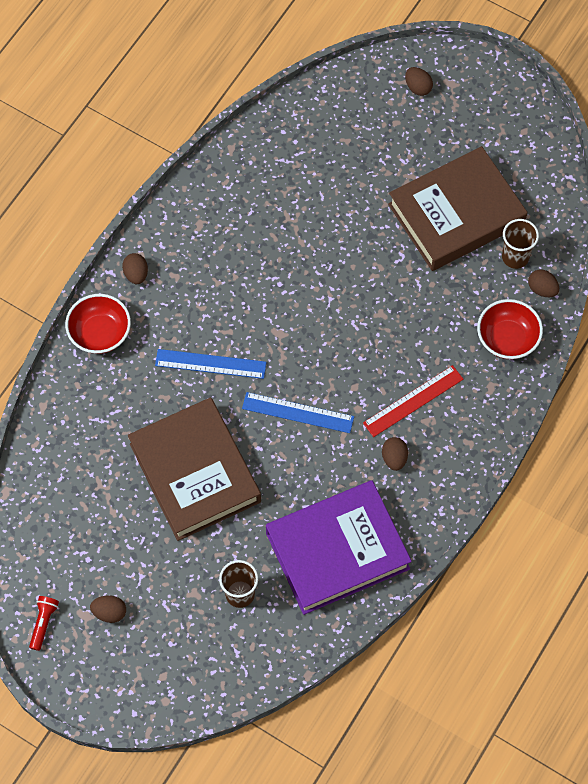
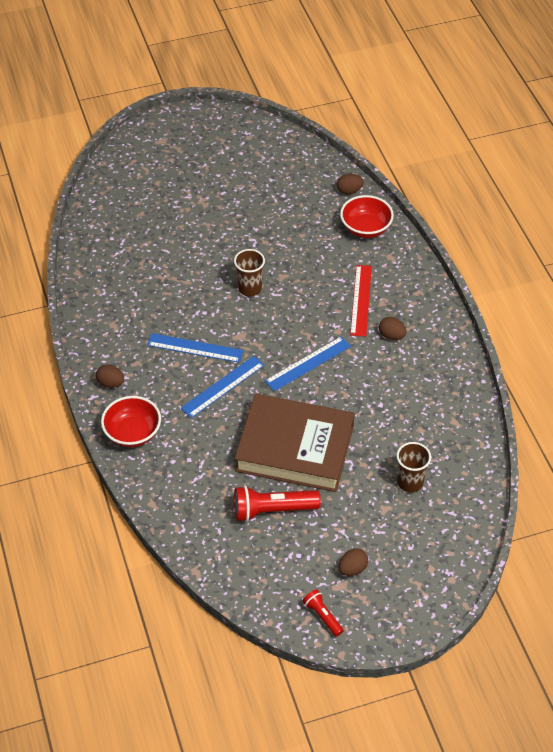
camera: 50 degrees left, 15 degrees down
(116, 504) = (272, 510): none -> red flashlight
(233, 308) = (195, 348): none -> blue ruler
(337, 550) = (429, 408): purple book -> none
(418, 87) = (145, 157): brown egg -> none
(456, 214) = (254, 196): brown book -> none
(515, 257) = (314, 189): brown cup -> brown cup (250, 288)

